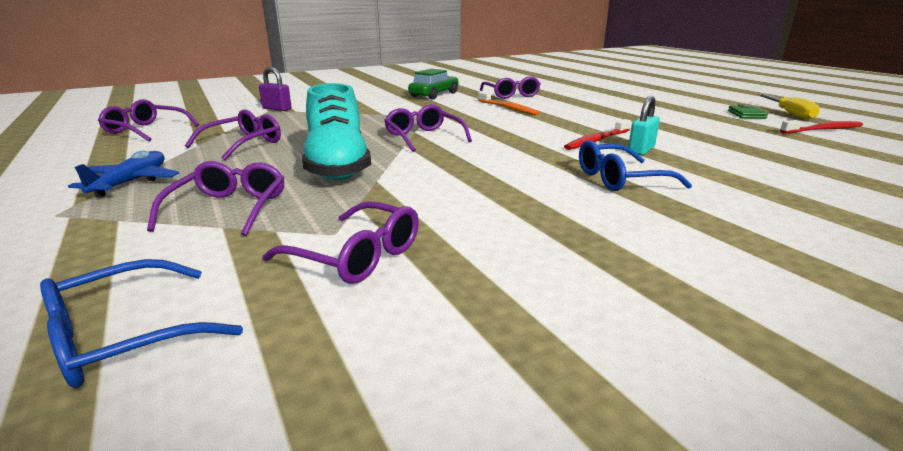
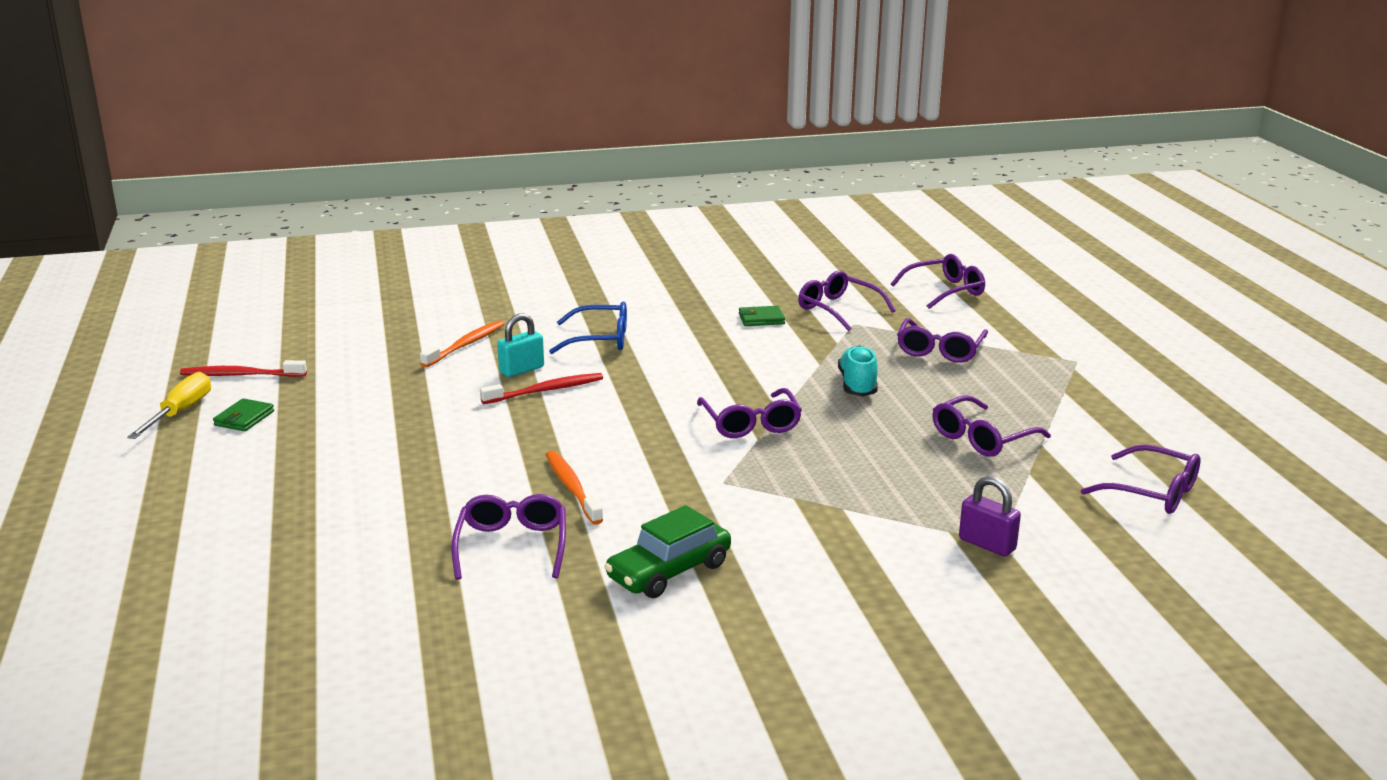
camera: 165 degrees left, 0 degrees up
(125, 337) = (945, 291): blue glasses -> purple glasses
(131, 182) = (1053, 388): blue plane -> none
(338, 166) = (857, 385): turquoise shoe -> turquoise shoe, size x0.59
(465, 224) = (761, 319): none -> green wallet
(729, 162) = (465, 345): none -> orange toothbrush

